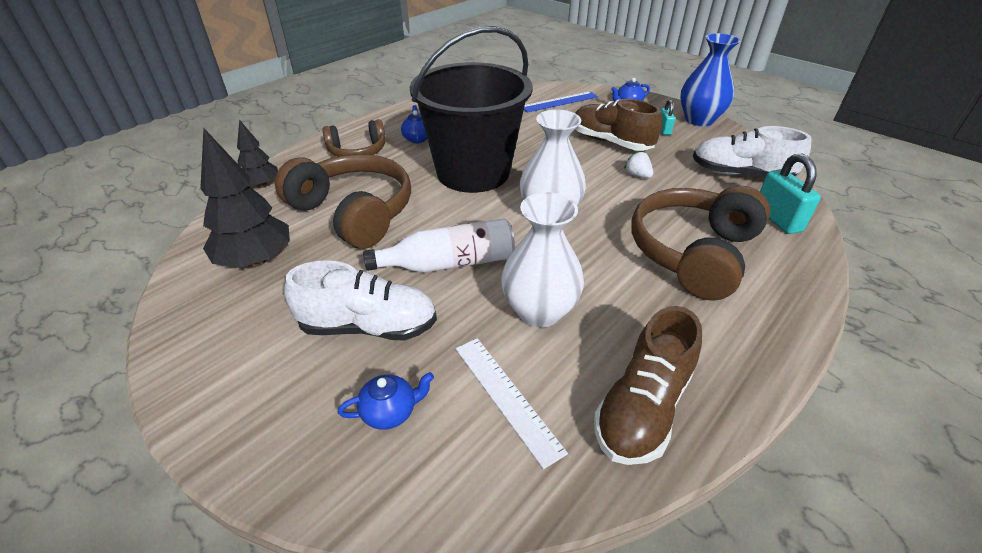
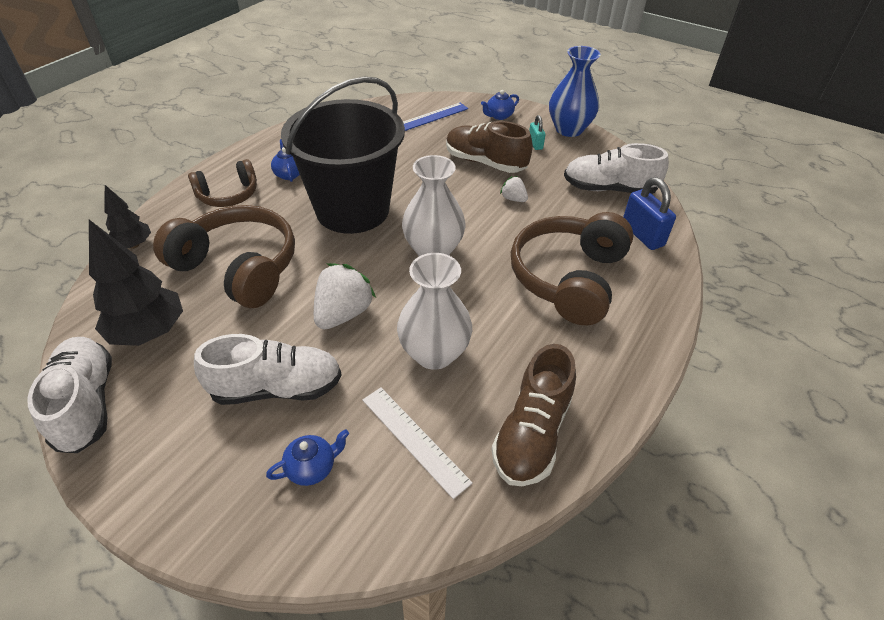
camera: 10 degrees left, 5 degrees up
(179, 319) = (86, 404): none -> white shoe
(449, 263) = (343, 313): white bottle -> white strawberry
(777, 219) = (642, 235): turquoise padlock -> blue padlock

